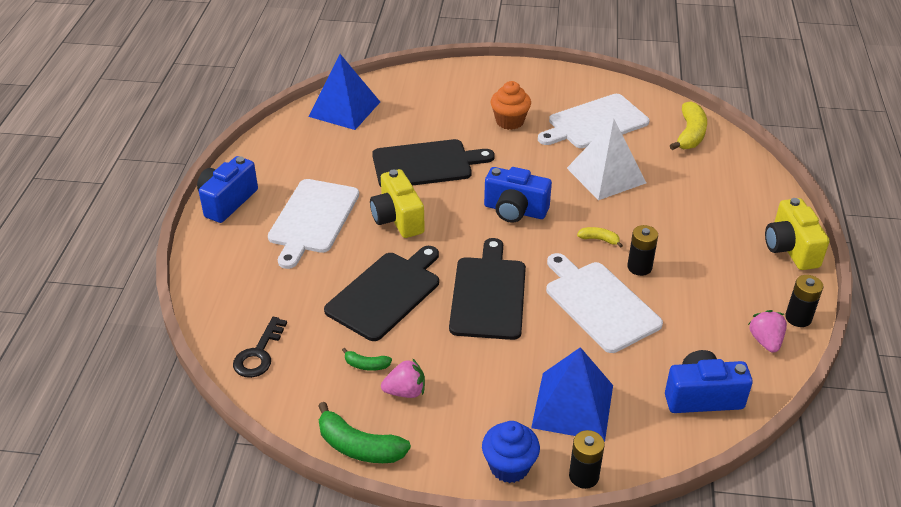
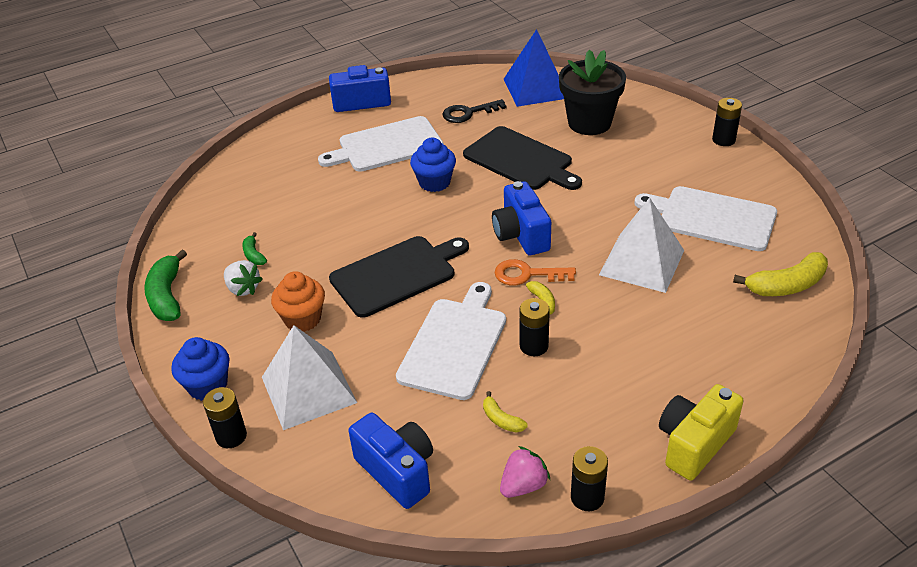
camera: 55 degrees right, 0 degrees up
(258, 354) = (219, 201): black key -> black key (468, 113)
(386, 293) = (341, 222): black cutting board -> none
(397, 219) = (434, 182): yellow camera -> blue cupcake
(405, 391) = (243, 289): pink strawberry -> white strawberry
(424, 110) = (589, 123): none -> black flower pot
(509, 121) = (640, 171): orange cupcake -> orange cupcake (303, 319)
(520, 71) = (723, 140): none -> black battery
(562, 231) = (527, 274): none -> orange key
(572, 406) = (308, 389): blue pyramid -> white pyramid
(697, 320) = (501, 419): none -> yellow banana

